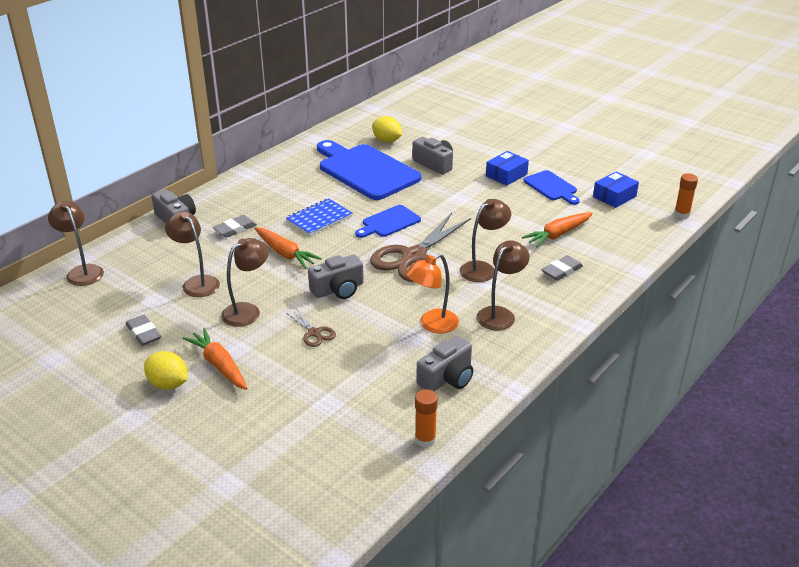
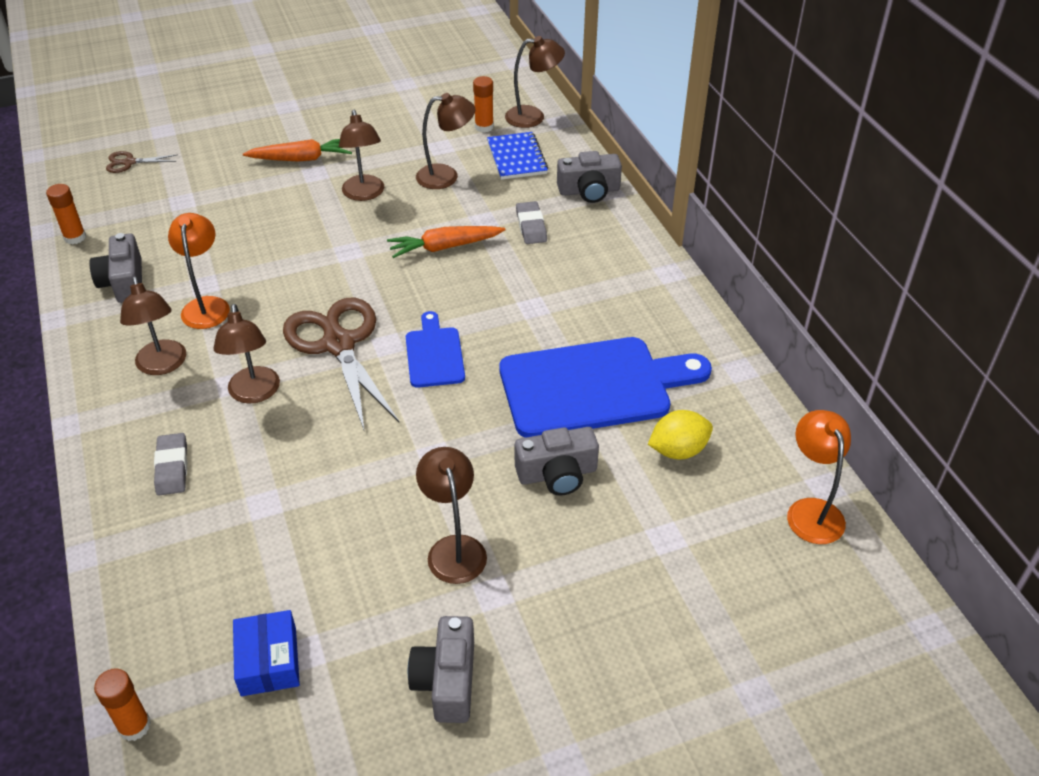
camera: 120 degrees right, 10 degrees up
(111, 289) = (484, 127): none -> orange glue stick
(143, 333) = (393, 131): grey eraser -> none
(168, 384) = (307, 129): yellow lemon -> none
(314, 333) = (285, 223): brown scissors -> brown scissors (129, 162)
(319, 219) = (497, 297): blue notebook -> blue notebook (517, 158)
(338, 289) = (337, 262): grey camera -> grey camera (447, 681)
(390, 108) = (811, 510): none -> orange lamp
(506, 175) = (454, 548): blue box -> brown lamp
(551, 187) = (369, 588): blue cutting board -> none
(557, 235) = (246, 513): orange carrot -> none

